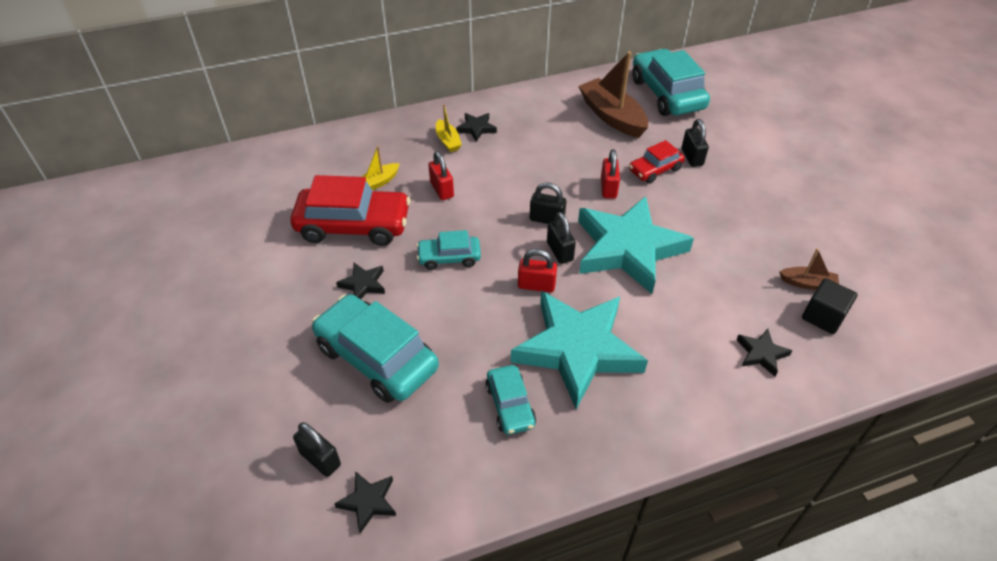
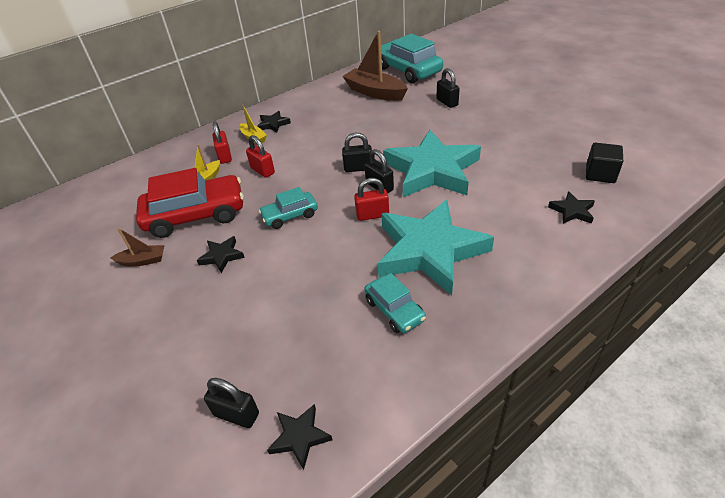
camera: 15 degrees left, 5 degrees down
(376, 358) = (257, 310): turquoise car -> none
(608, 188) = (396, 136): red padlock -> red padlock (225, 156)
(655, 170) = (424, 116): red car -> none
(807, 283) = (576, 156): brown boat -> brown boat (143, 261)

